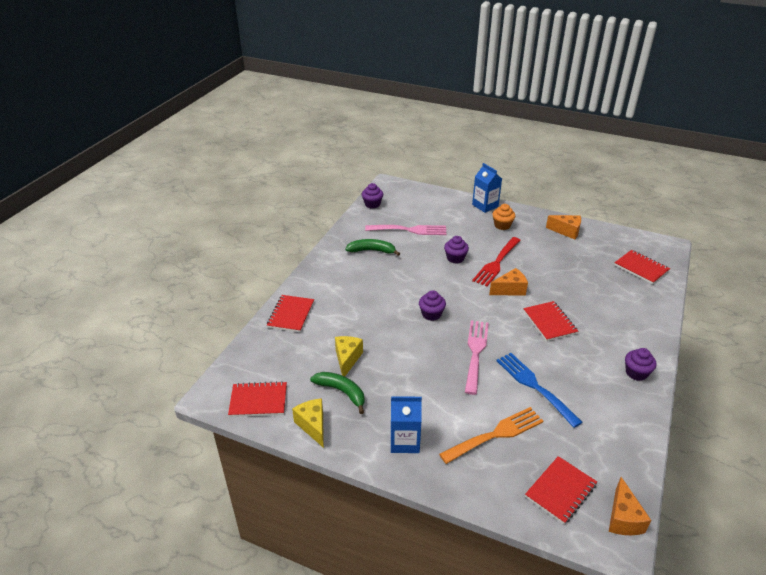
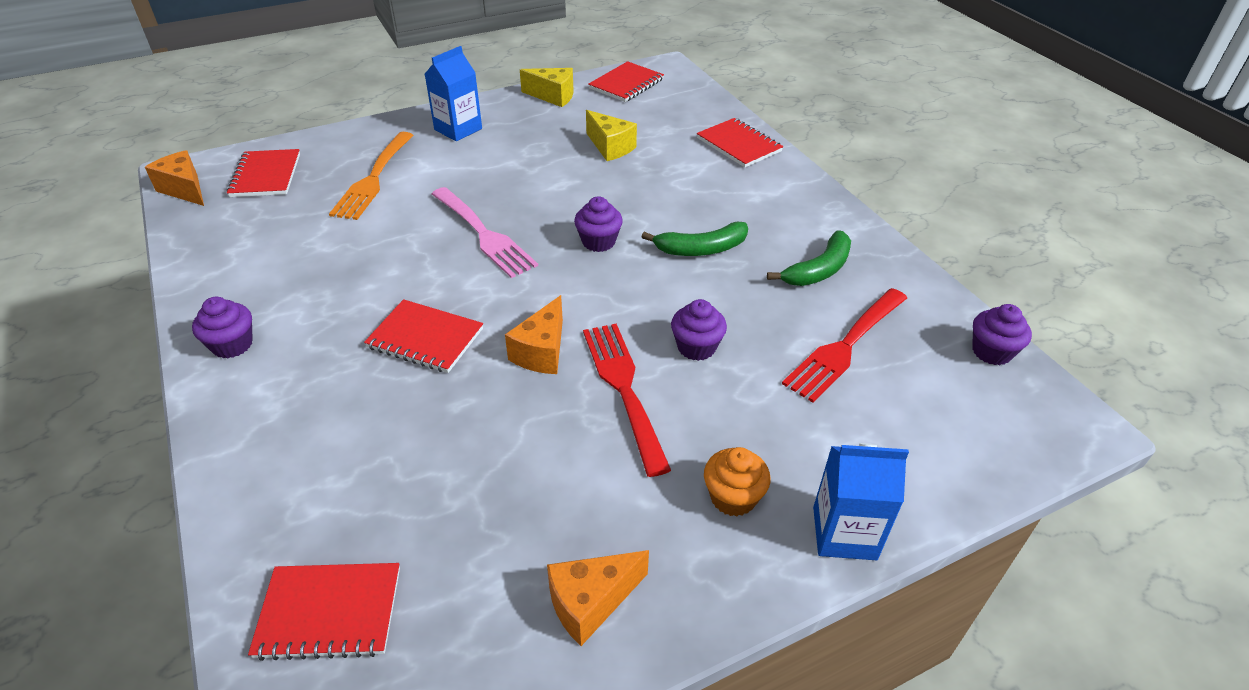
camera: 130 degrees right, 5 degrees up
(341, 392) = (570, 125): green banana -> green banana (701, 249)
(410, 230) = (845, 347): pink fork -> red fork
(534, 386) = (371, 243): blue fork -> none

